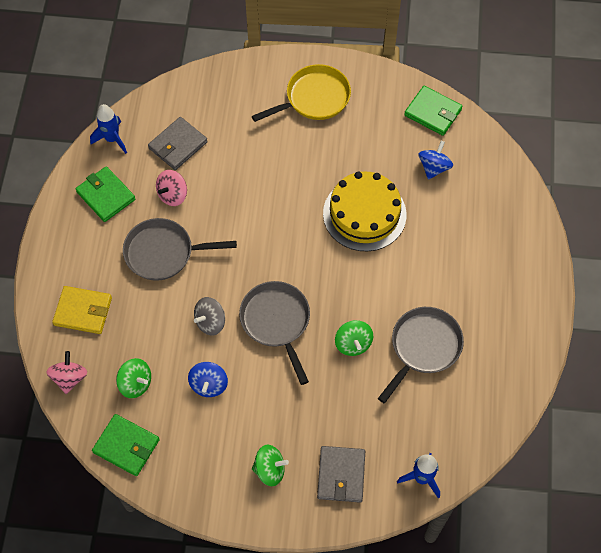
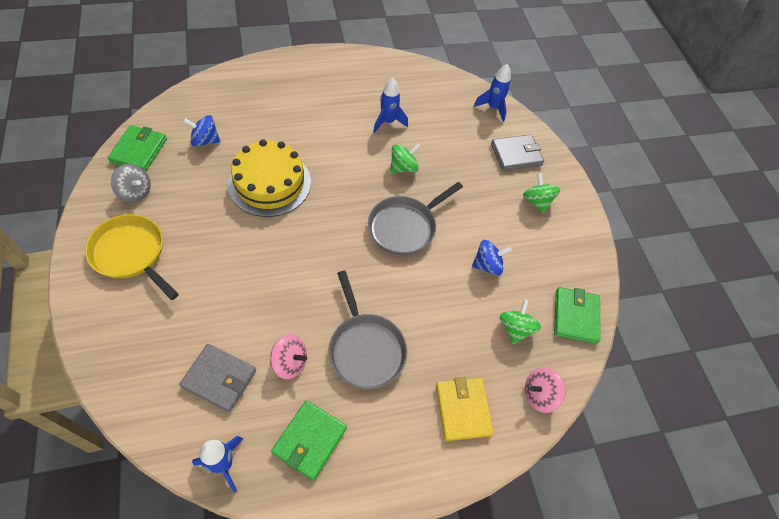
camera: 115 degrees left, 5 degrees down
(210, 322) = (426, 281): grey spinning top -> grey spinning top (135, 192)
(423, 347) = (388, 122): grey pan -> blue rocket

